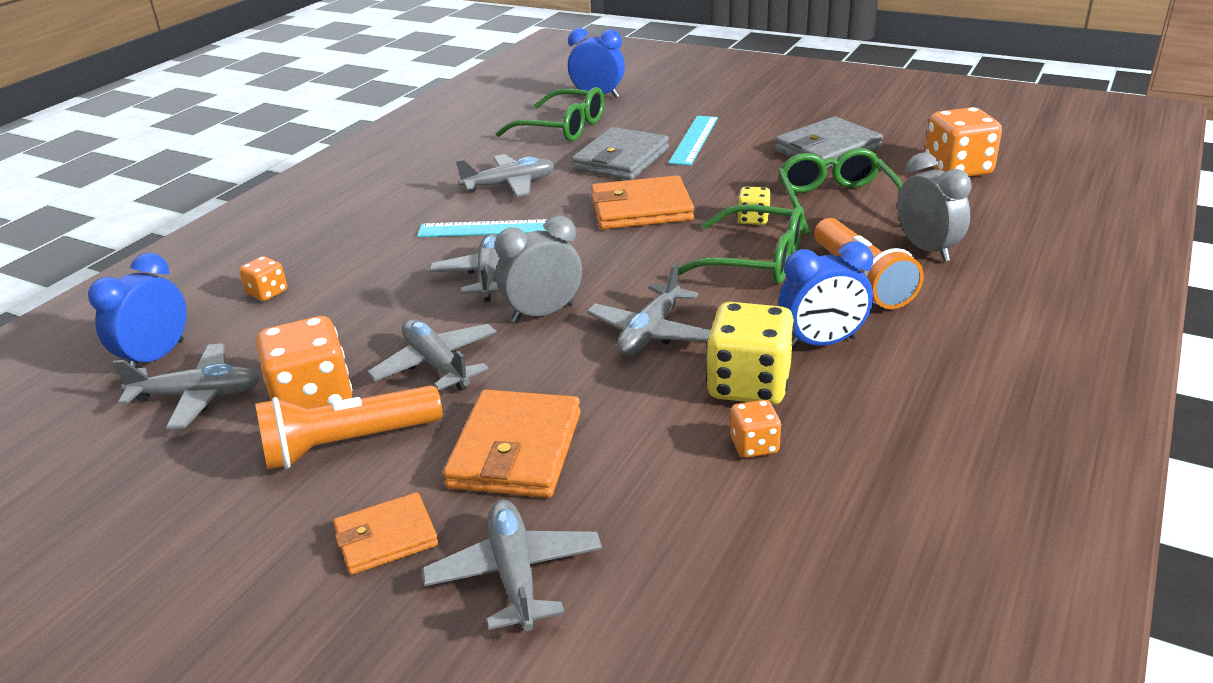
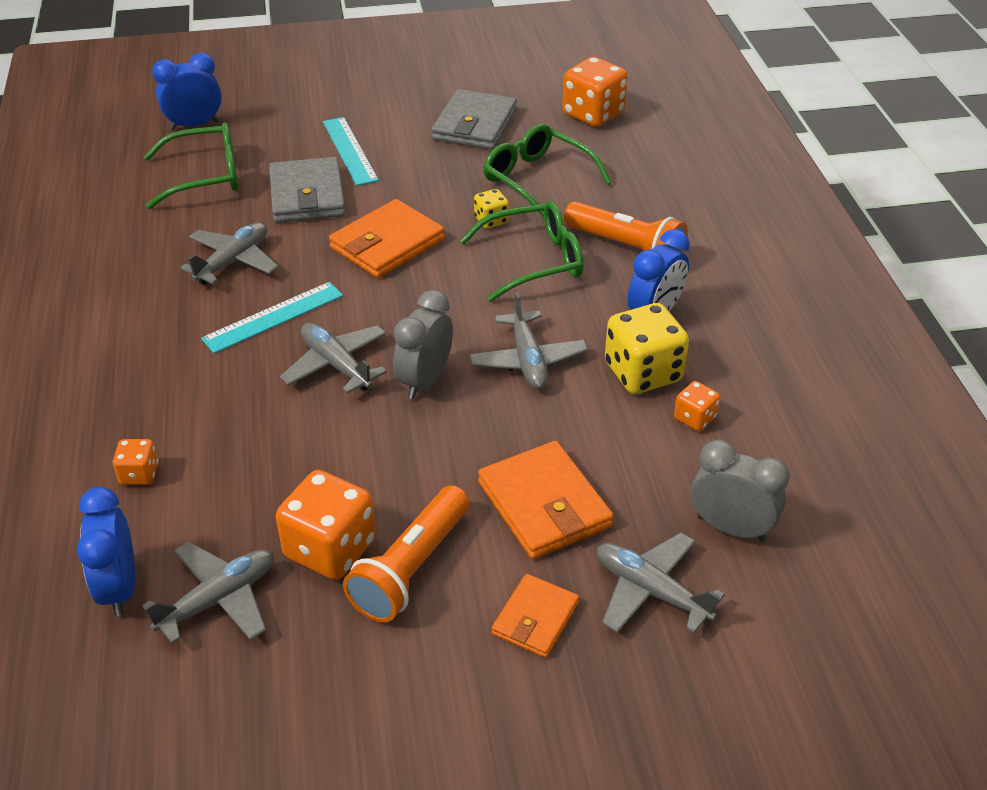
camera: 40 degrees left, 10 degrees up
(436, 365) = (395, 467): grey plane -> none
(927, 249) = (644, 202): grey clock -> grey clock (731, 528)

